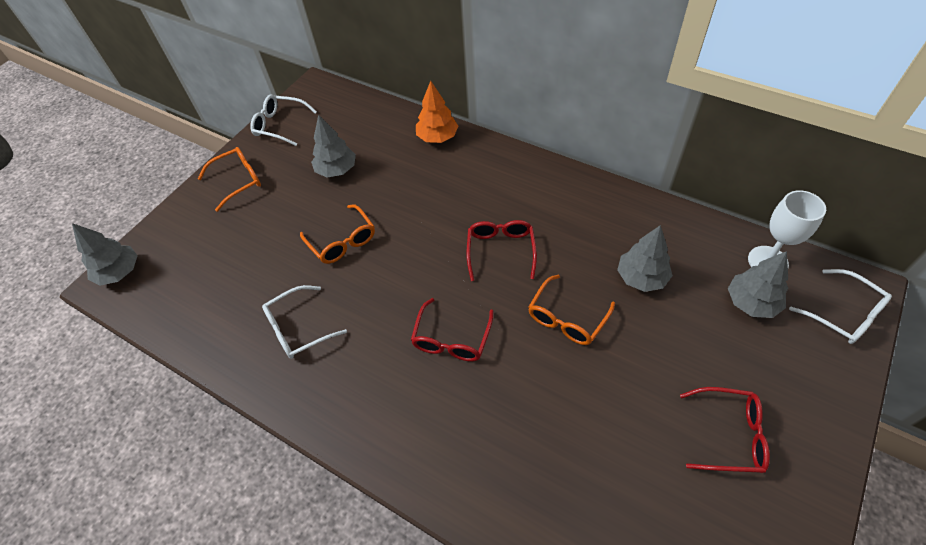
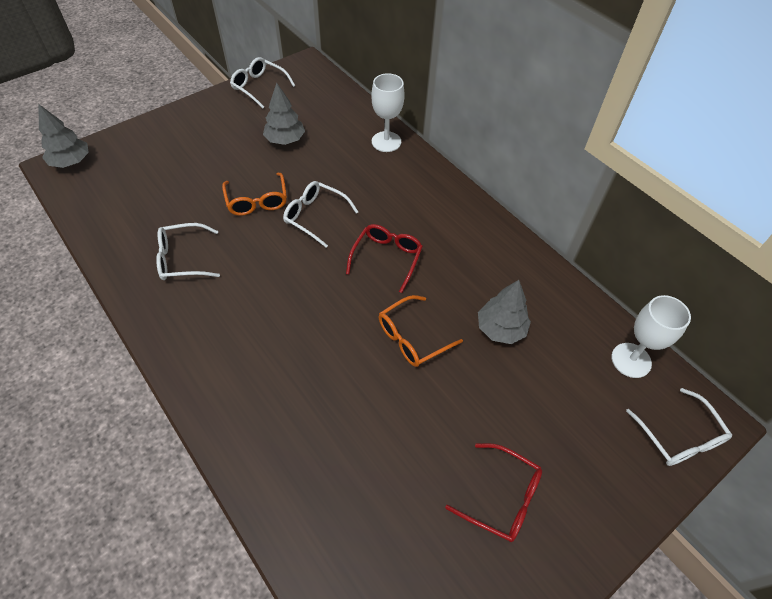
camera: 15 degrees right, 0 degrees up
(238, 181) = (200, 121): orange glasses -> none
(409, 235) = (315, 216): none -> white glasses
(437, 137) = (386, 142): orange tree -> white goblet
(452, 339) = (302, 316): red glasses -> none
(751, 302) = (593, 390): grey tree -> none

